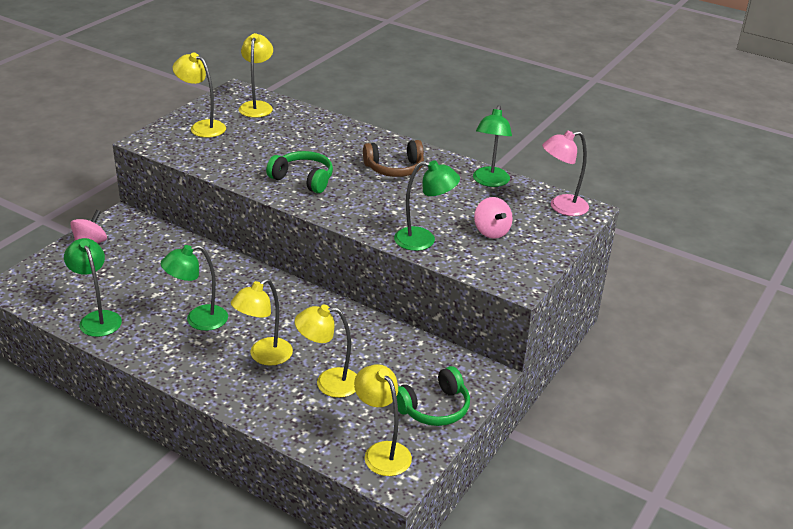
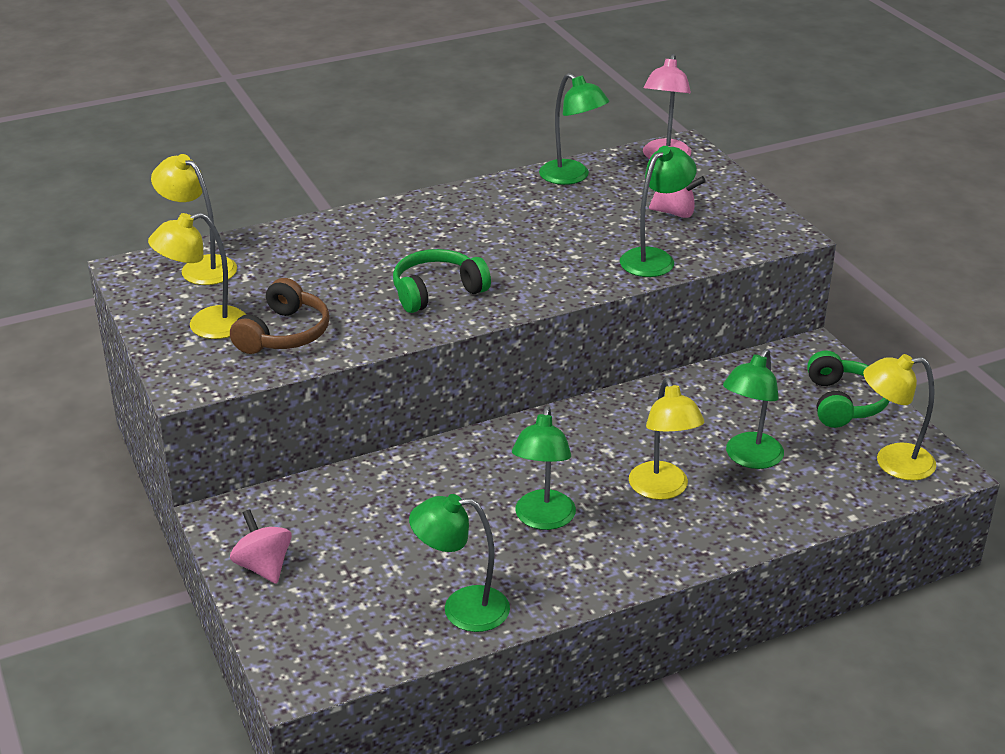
camera: 55 degrees left, 0 degrees up
(328, 383) = (749, 458): yellow lamp -> green lamp
(394, 168) = (479, 223): brown headphones -> brown headphones (284, 334)

